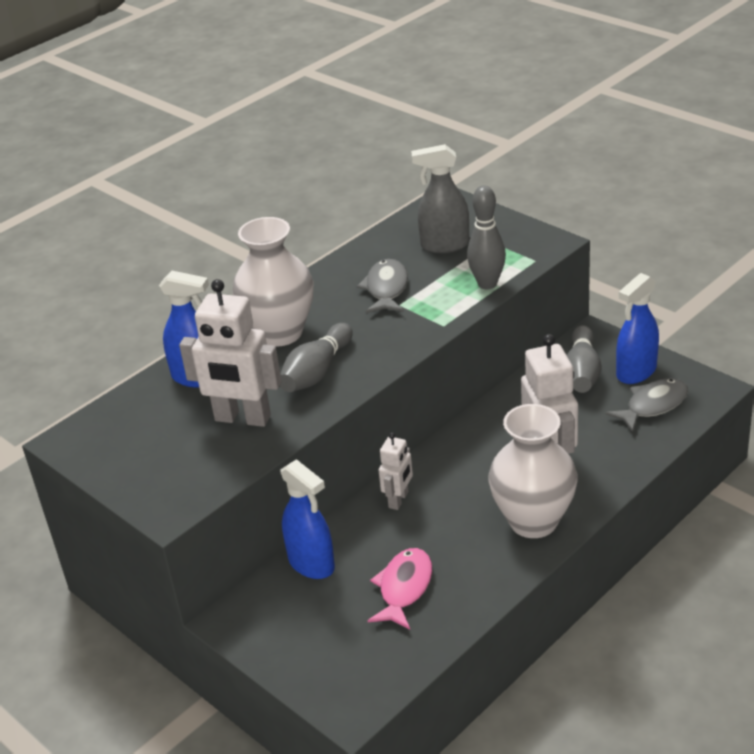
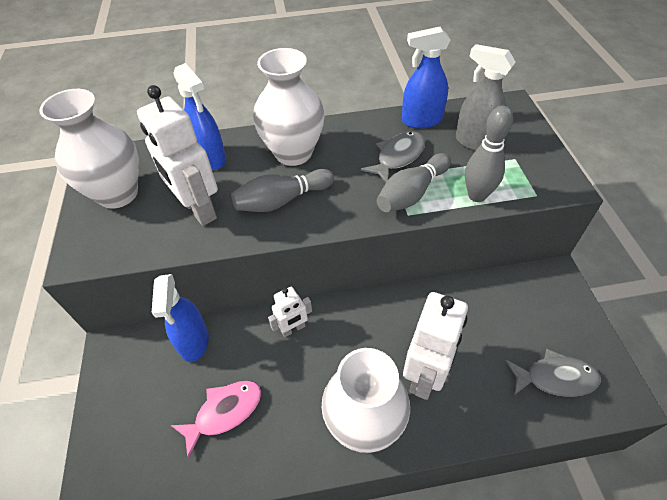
camera: 35 degrees right, 15 degrees up
(137, 451) = (118, 194): none -> white vase
(582, 372) = (521, 305): grey bowling pin -> grey bowling pin (412, 193)
(636, 372) = (566, 334): blue spray bottle -> blue spray bottle (421, 120)

